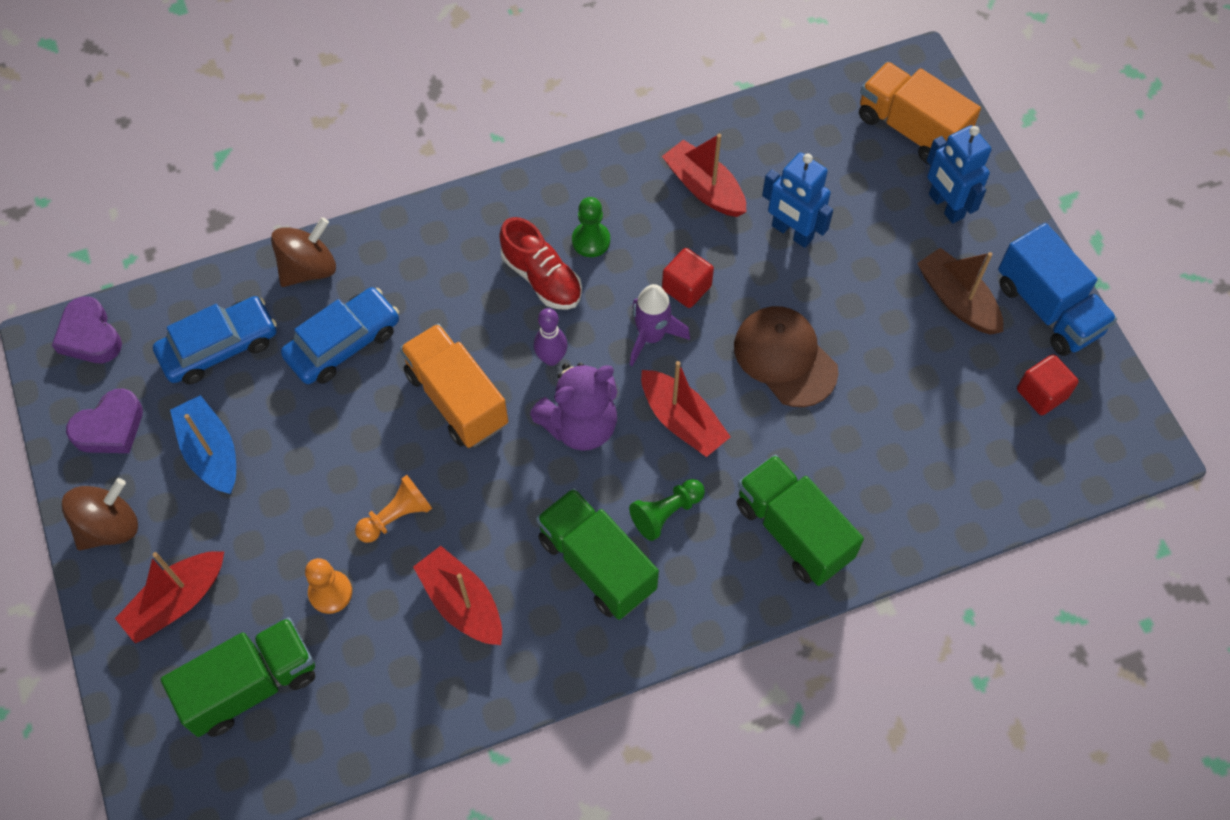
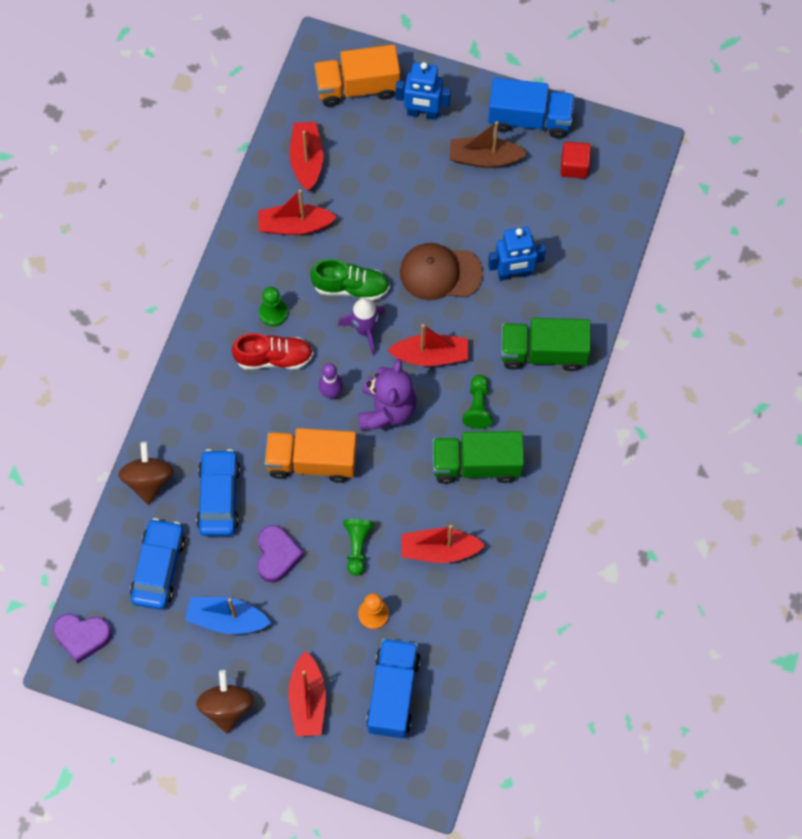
camera: 50 degrees left, 5 degrees up
(110, 427) = (159, 665): purple heart -> purple heart (277, 555)
(251, 685) = (393, 693): green truck -> blue truck
(396, 516) = (357, 547): orange pawn -> green pawn
(686, 287) = (351, 287): red cube -> green shoe
(785, 146) = (307, 160): none -> red boat
(792, 232) = (366, 204): blue robot -> blue robot (514, 273)

